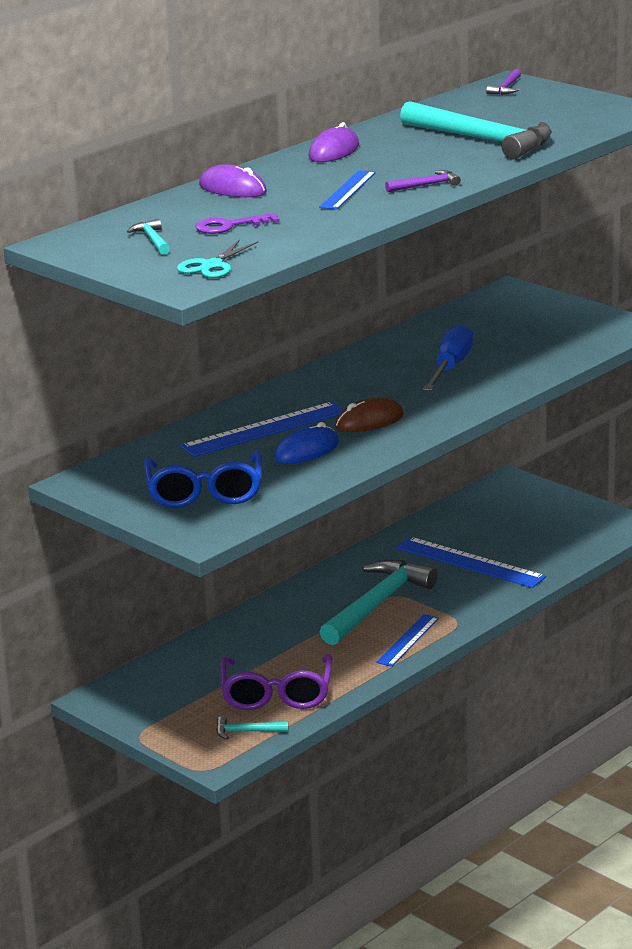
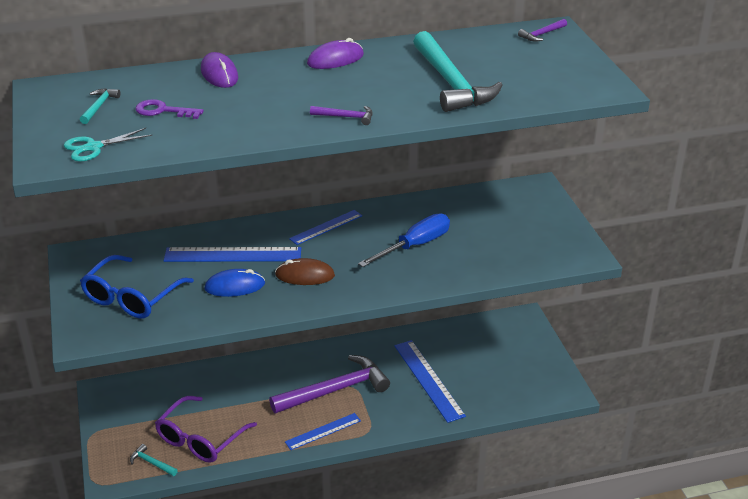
camera: 30 degrees right, 10 degrees up
(348, 190) = (288, 102): blue ruler -> blue ruler (326, 227)
(377, 604) = (335, 390): turquoise hammer -> purple hammer

